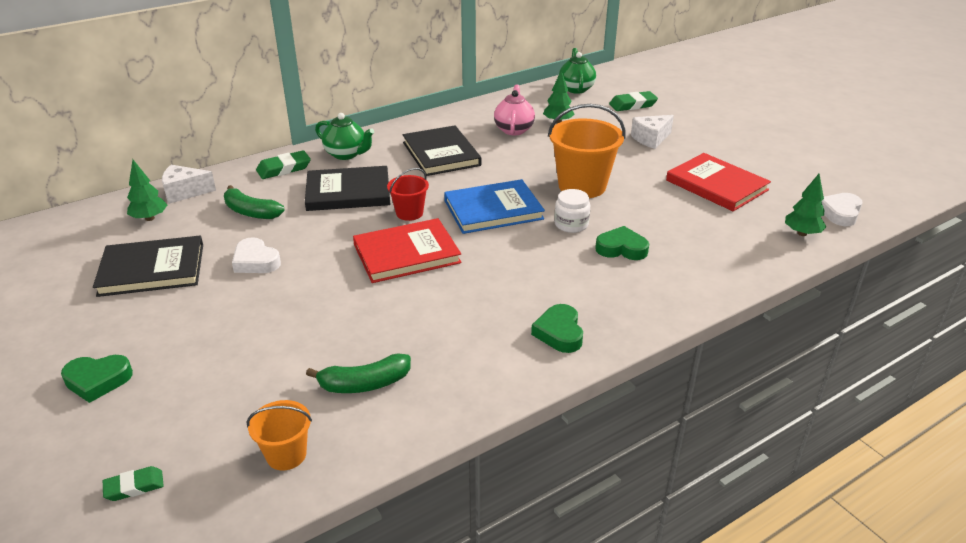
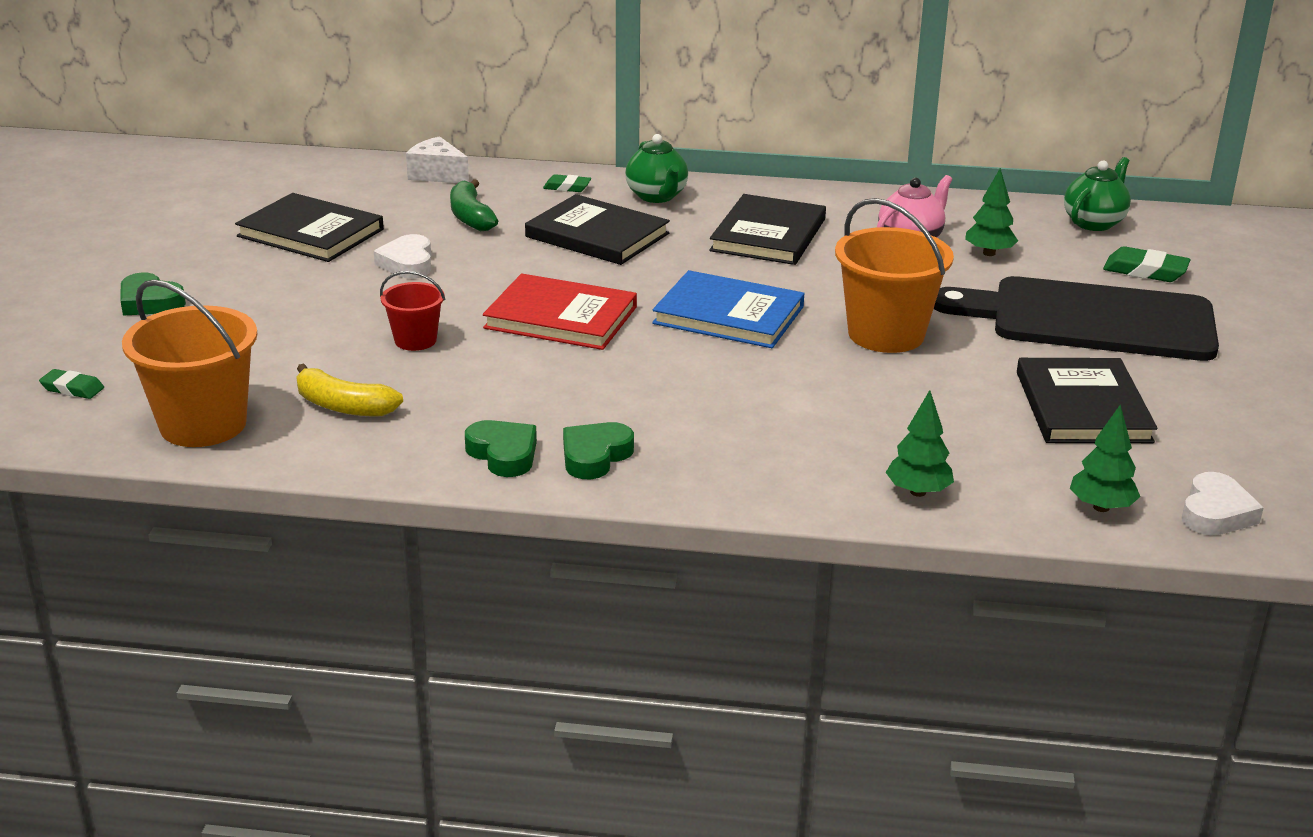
camera: 40 degrees right, 5 degrees down
(150, 218) = (372, 187): green tree -> green tree (918, 492)
(284, 169) = (567, 187): green eraser -> green eraser, size x0.64
(286, 455) = (203, 424): orange bucket -> orange bucket, size x1.86
(365, 384) = (344, 406): green banana -> yellow banana
(409, 213) = (628, 281): red bucket -> red bucket (415, 340)
(571, 224) = (796, 367): white jar -> none
(621, 248) = (813, 415): green heart -> green heart (503, 454)
(651, 139) = (1091, 320): white cheese -> black cutting board
(716, 185) = (1082, 407): red book -> black book
(840, 213) = (1216, 513): white heart -> white heart turned 135 degrees clockwise

